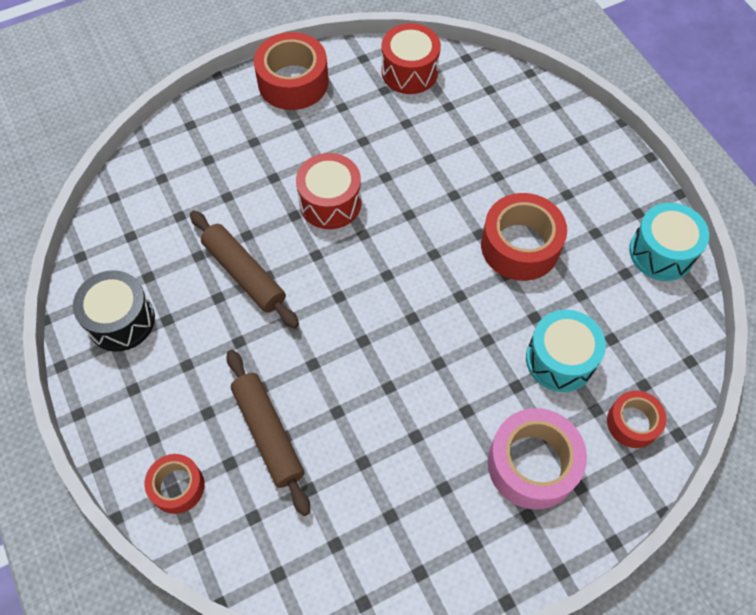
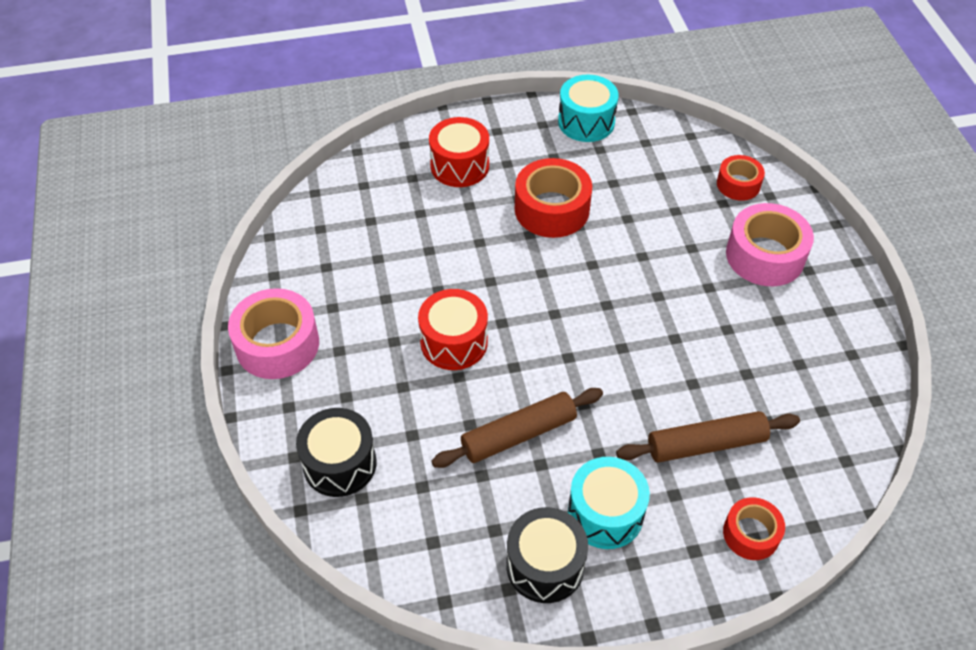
camera: 75 degrees left, 10 degrees down
(189, 155) = (339, 464): none -> black drum
(293, 82) = (277, 344): red tape -> pink tape
(409, 72) = (312, 241): red drum -> red drum (460, 166)
(560, 359) = (672, 213): turquoise drum -> turquoise drum (605, 513)

